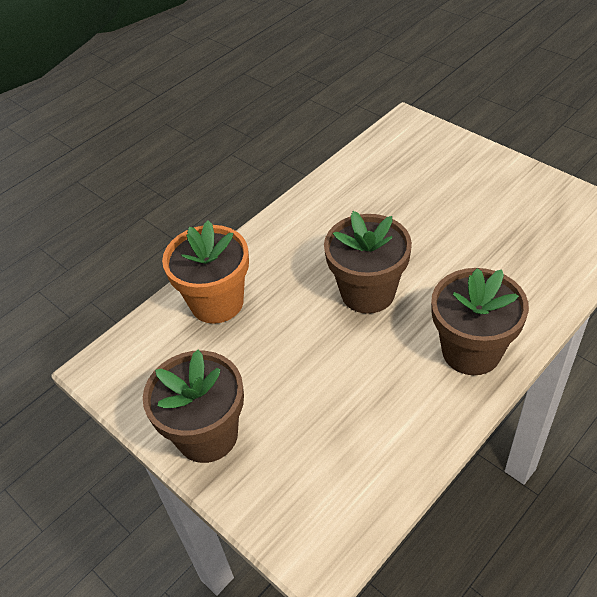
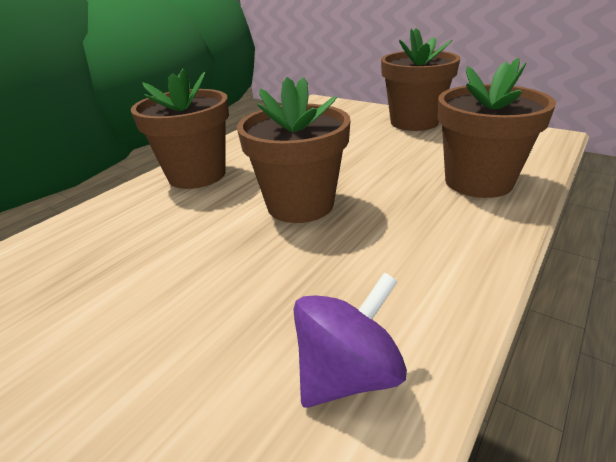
camera: 170 degrees right, 15 degrees down
(217, 302) = (478, 182): orange flower pot -> brown flower pot
(355, 184) = (347, 374): none -> purple spinning top

